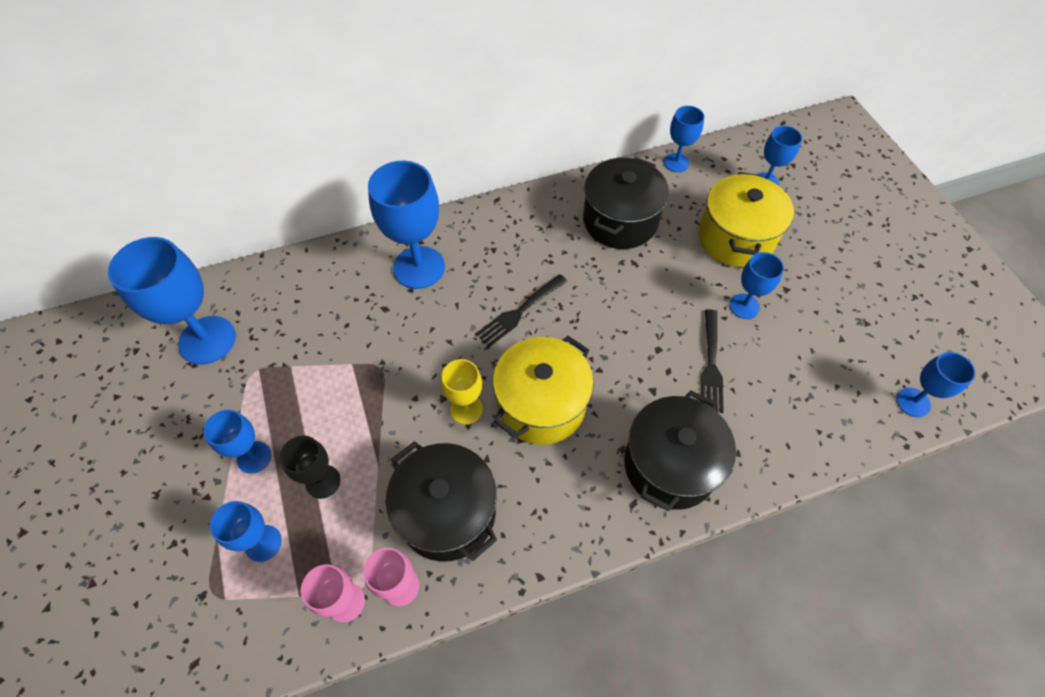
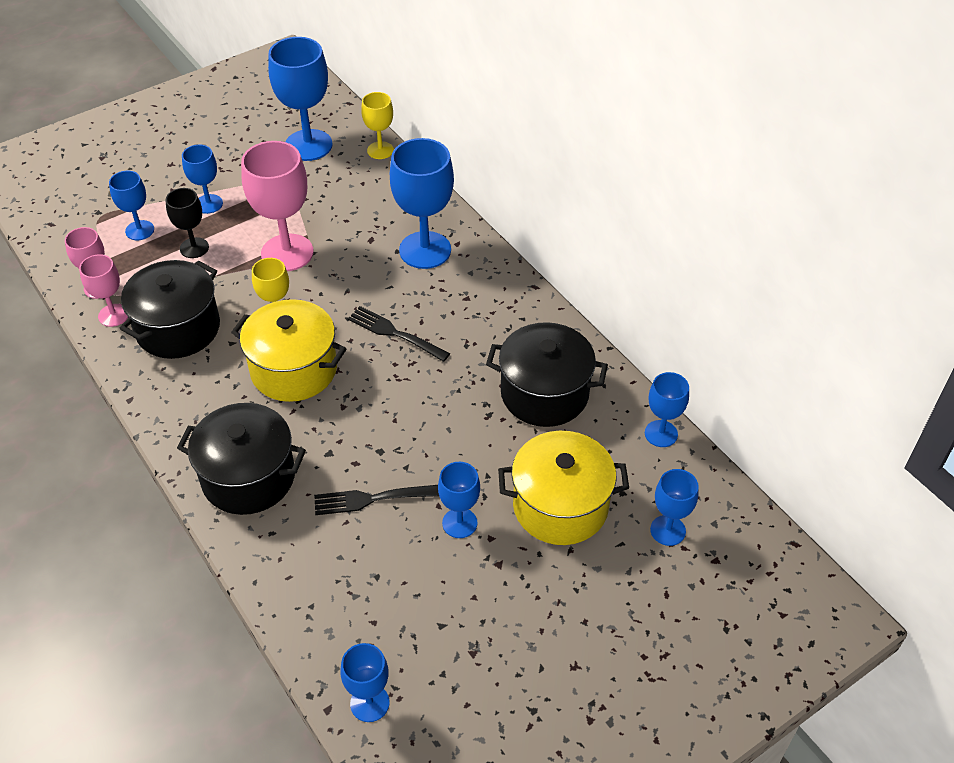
camera: 75 degrees right, 10 degrees down
(254, 276) = (380, 150): none -> yellow goblet
(372, 386) = (287, 253): none -> pink goblet

